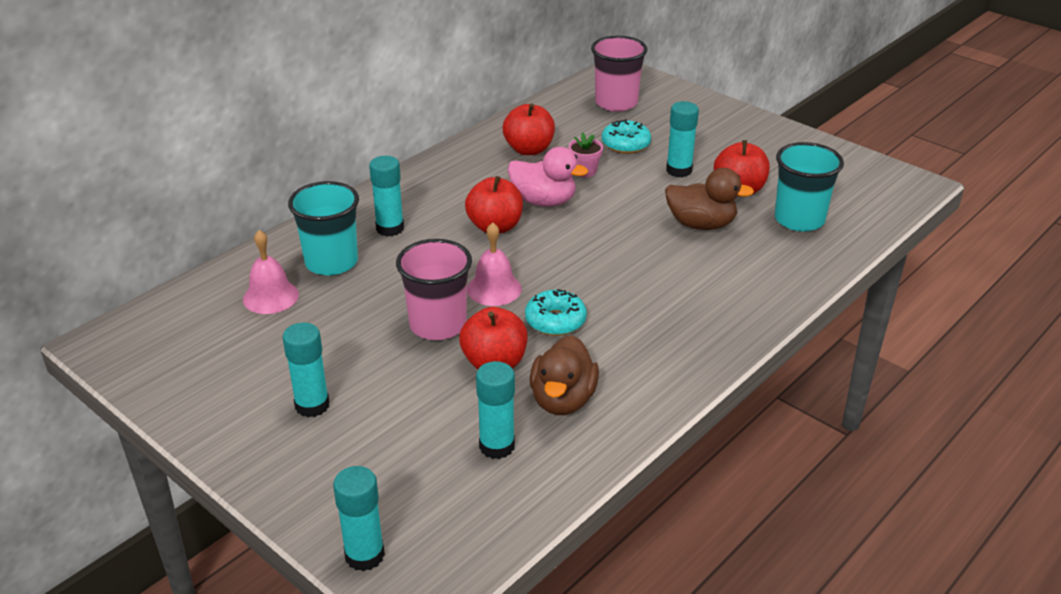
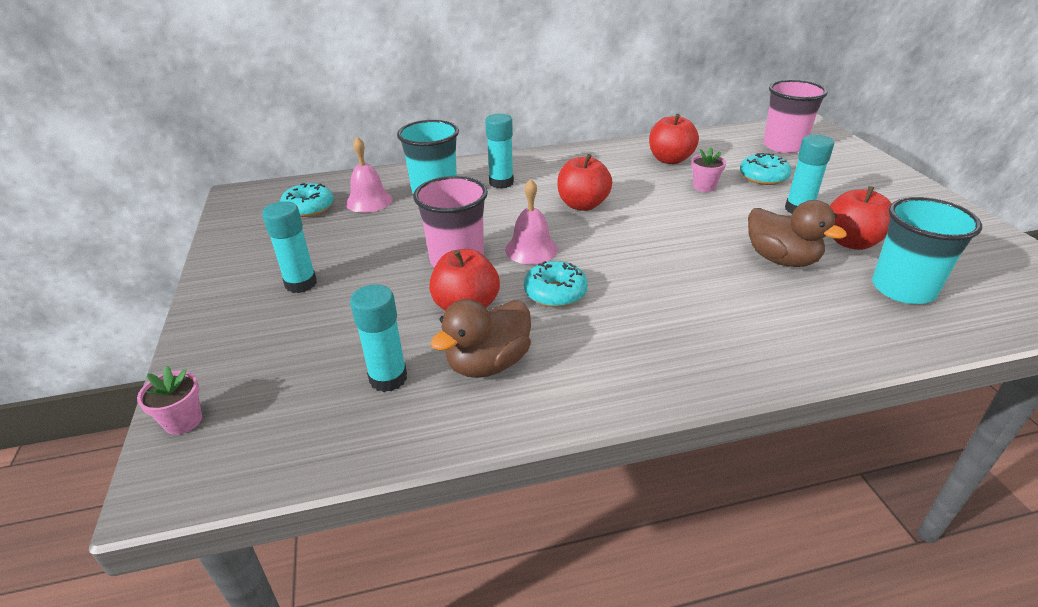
camera: 35 degrees right, 0 degrees up
(210, 328) = (309, 208): none -> turquoise donut
(364, 555) = (183, 421): turquoise glue stick -> pink flower pot
(544, 201) = (644, 198): pink duck -> none

